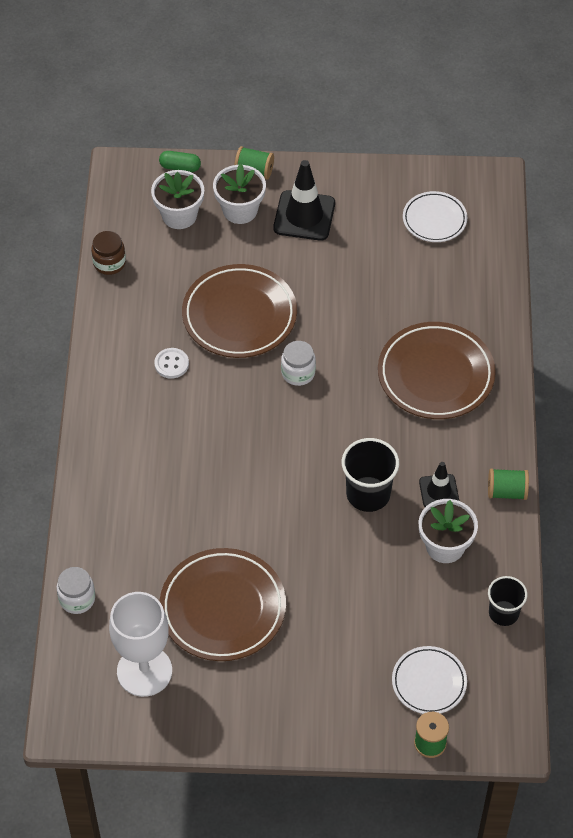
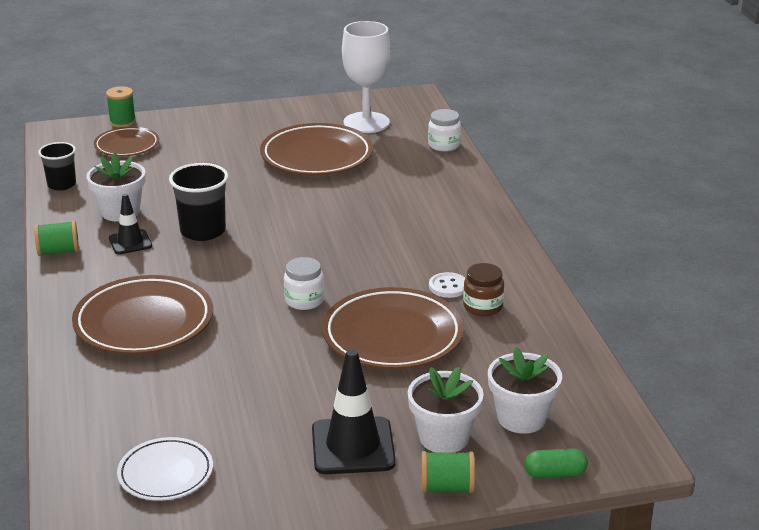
camera: 165 degrees right, 25 degrees down
(109, 263) = (576, 357): brown jar -> brown jar (482, 307)
(429, 682) = (127, 146): white plate -> brown plate

